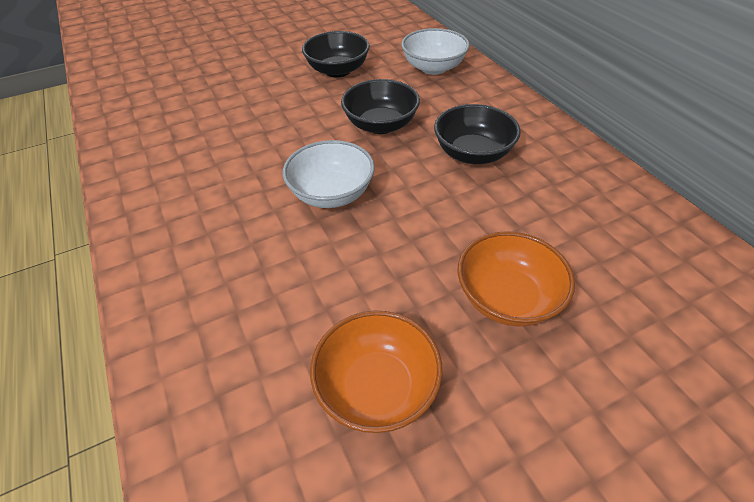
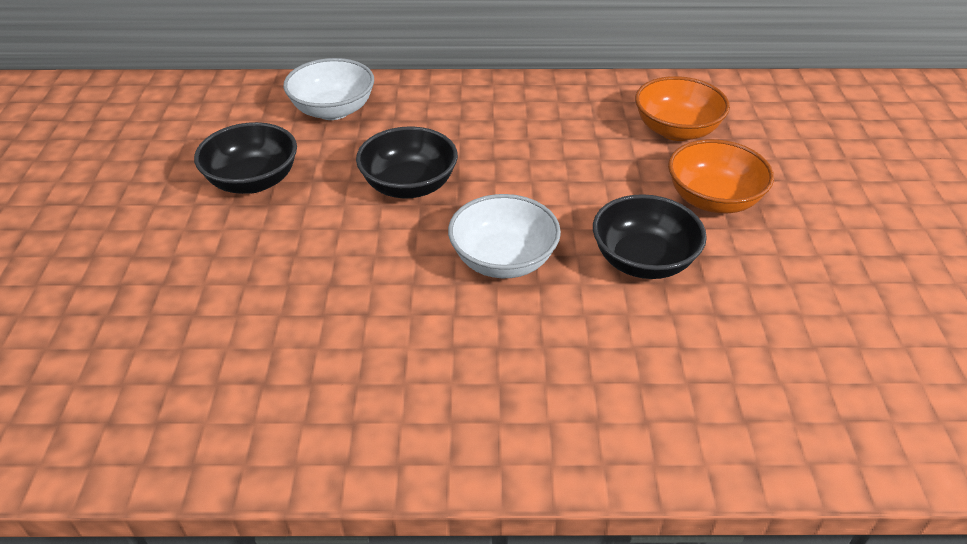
camera: 65 degrees left, 5 degrees down
(377, 387) = (774, 307): orange bowl -> orange bowl (676, 130)
(472, 153) = (514, 144): black bowl -> black bowl (643, 261)

